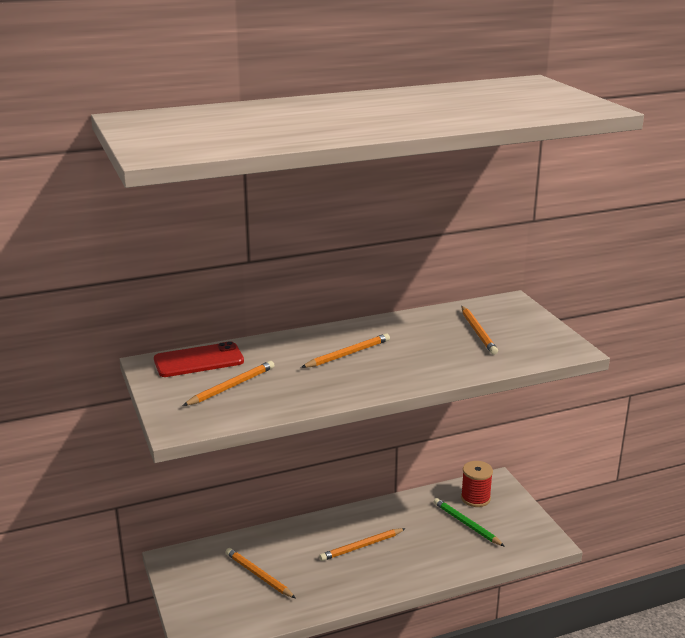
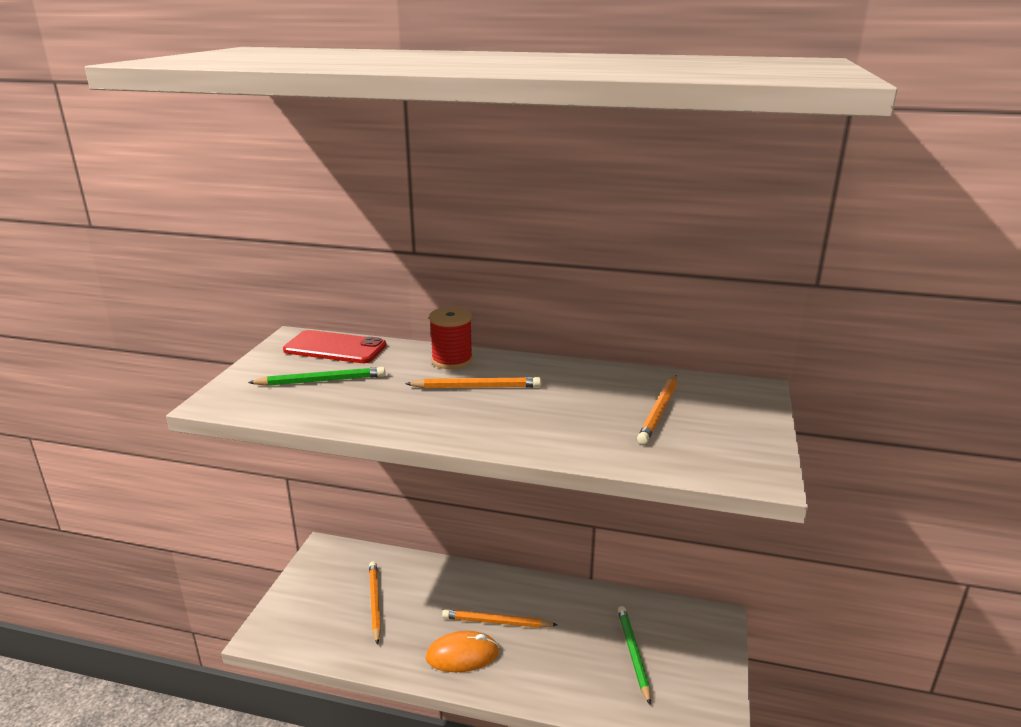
camera: 35 degrees right, 0 degrees up
(231, 386) = (321, 381): orange pencil -> green pencil
(360, 576) = (462, 655): none -> orange mouse
(475, 498) = (673, 628): red spool -> red spool (452, 360)

